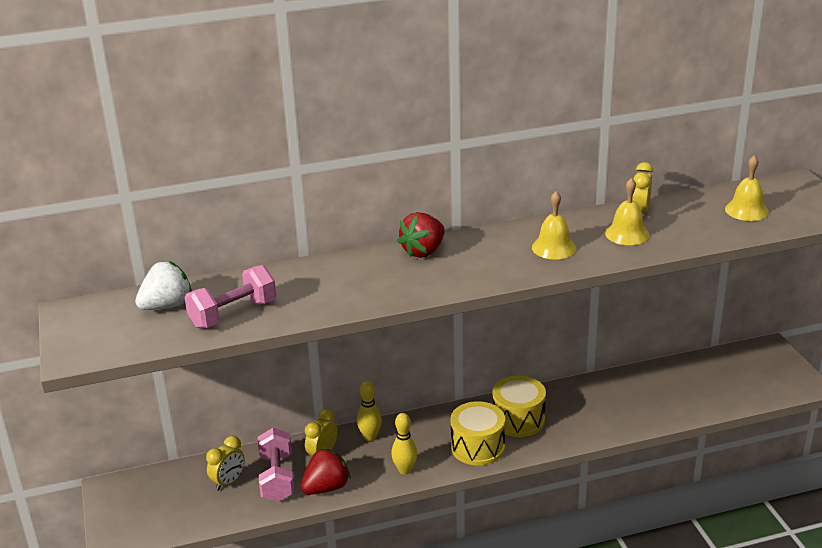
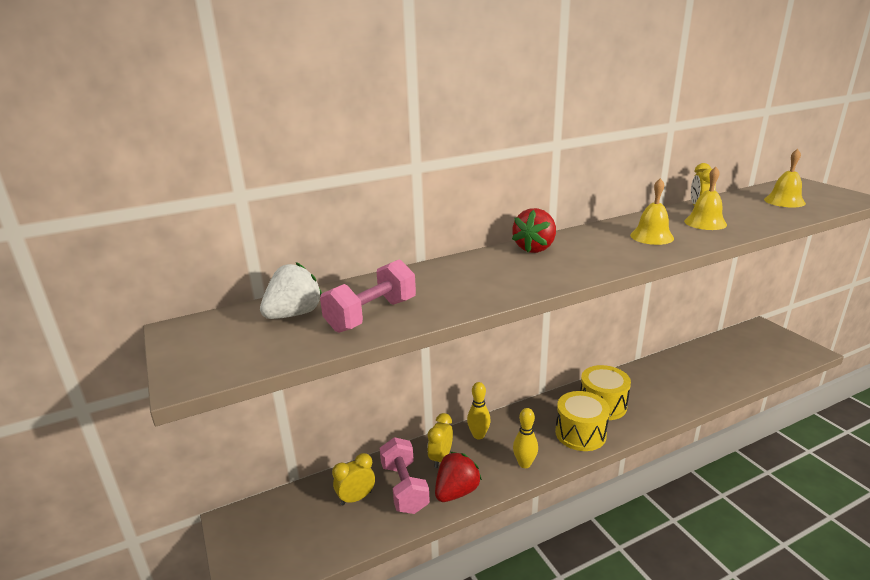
camera: 10 degrees left, 5 degrees down
(228, 482) = (356, 498): yellow clock -> yellow clock turned 150 degrees counterclockwise

